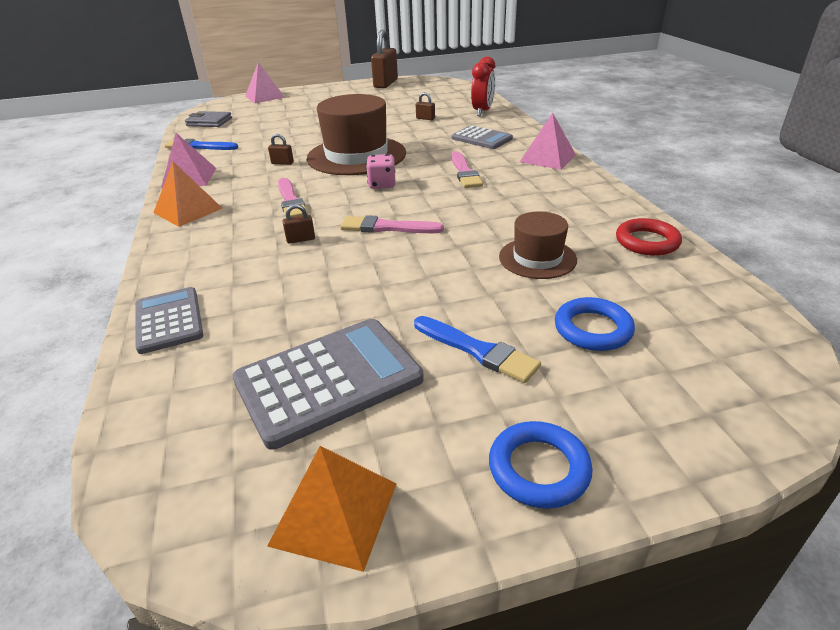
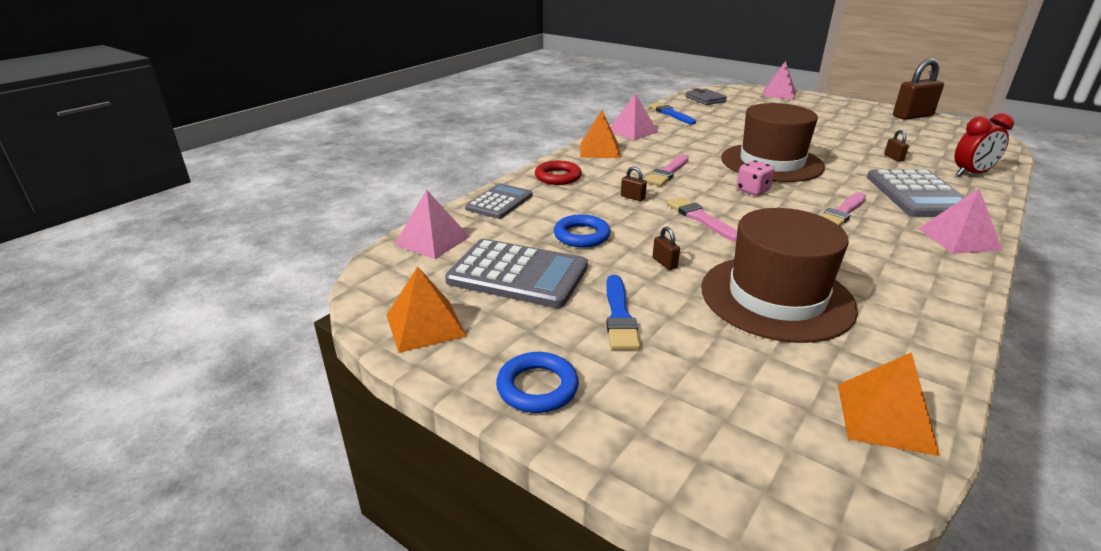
camera: 50 degrees right, 5 degrees down
(161, 415) = (432, 240): none -> pink pyramid
(282, 163) = (706, 146): brown padlock -> brown padlock (664, 263)
(481, 138) = (918, 195): grey calculator -> grey calculator, size x1.59
(537, 258) = (776, 297): brown hat -> brown hat, size x1.85
(592, 329) = (722, 360): blue ring -> blue ring (581, 235)
(647, 242) = (913, 347): red ring -> red ring (558, 177)
(713, 297) = (885, 418): none -> orange pyramid

